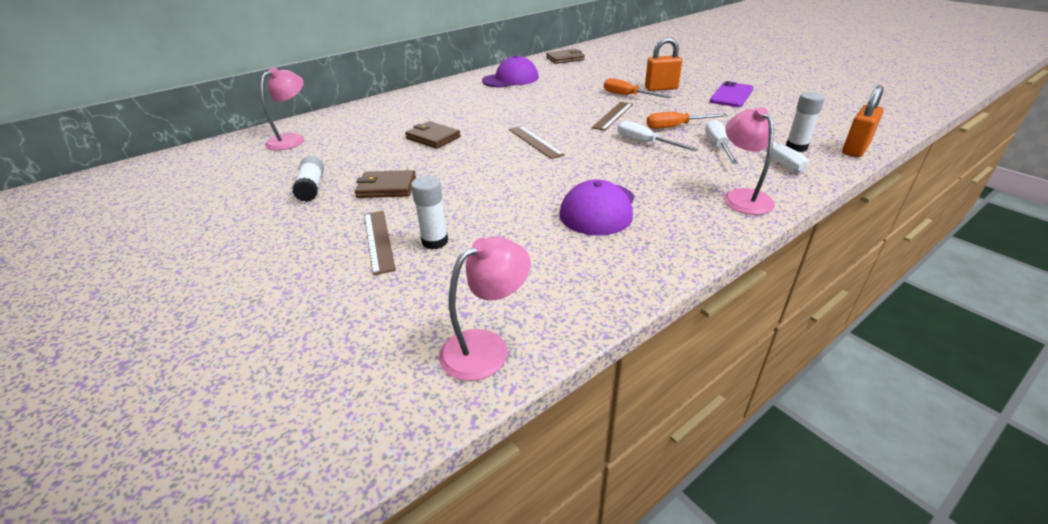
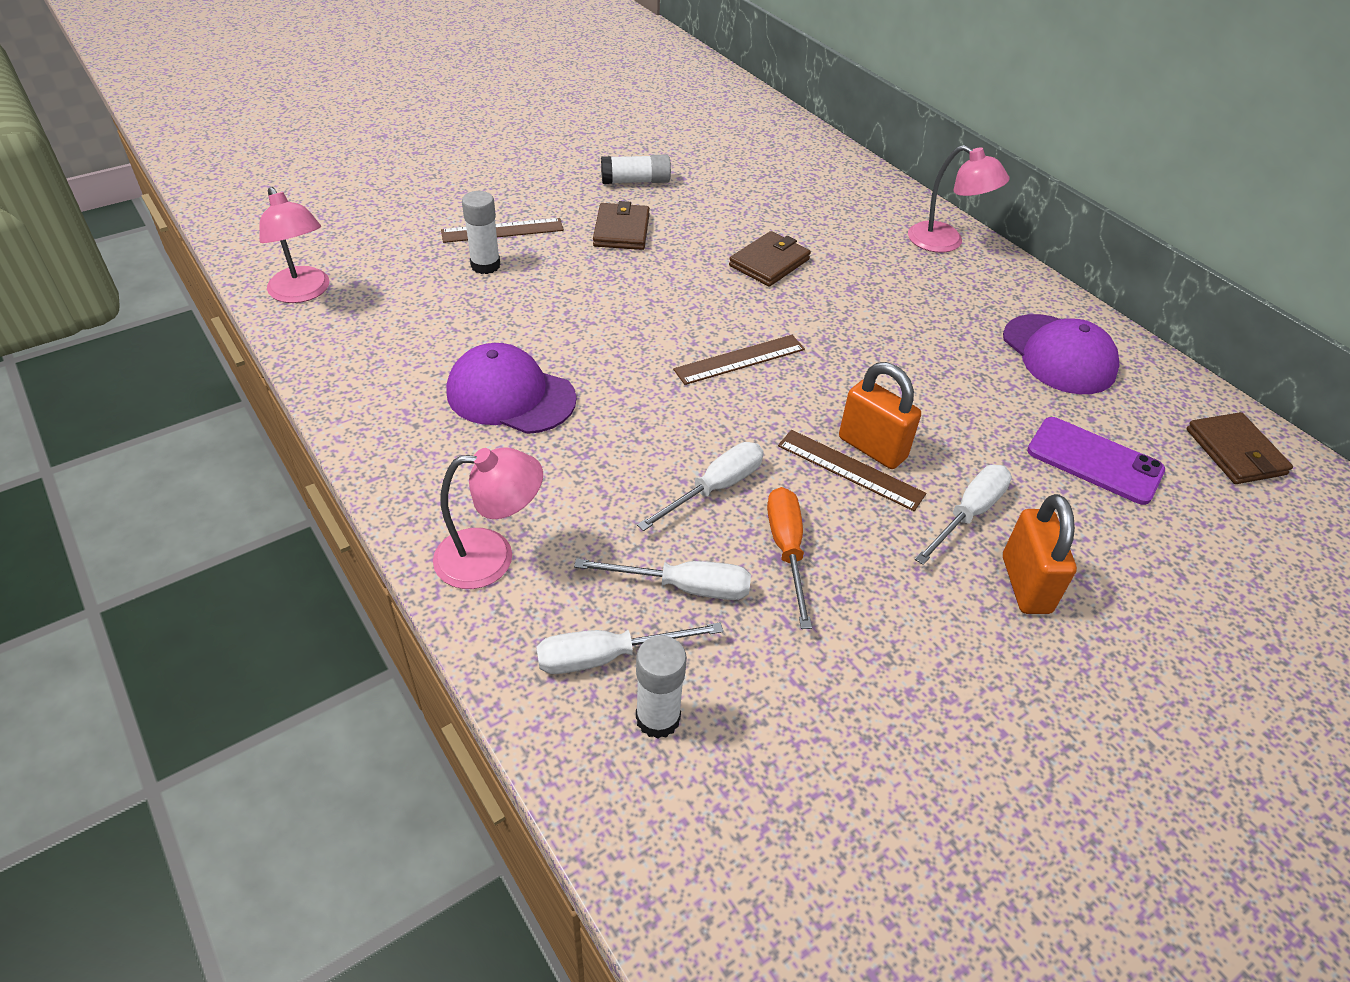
camera: 90 degrees right, 10 degrees up
(292, 139) = (778, 154): pink lamp -> pink lamp (945, 242)
(627, 96) = (968, 514): orange screwdriver -> white screwdriver
(731, 95) = (985, 715): purple phone -> purple phone (1094, 461)
(855, 149) = (627, 831): orange padlock -> orange padlock (872, 448)

